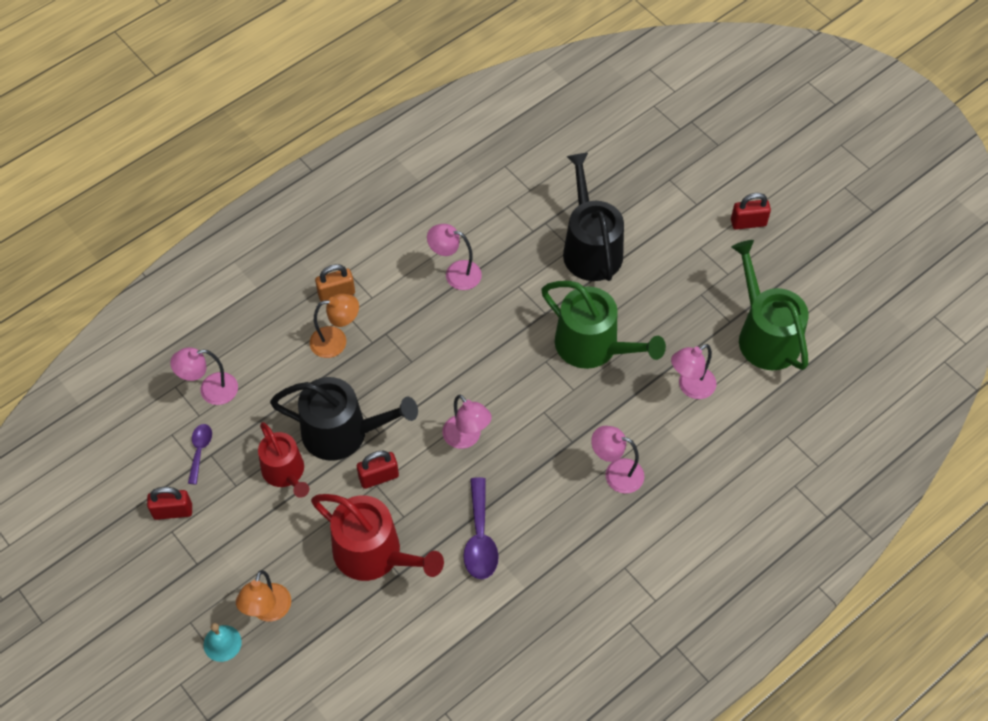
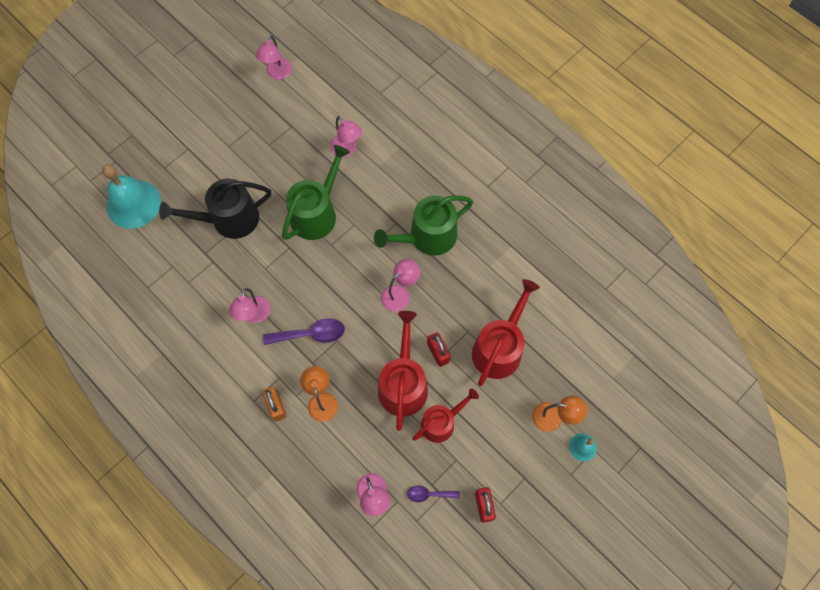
camera: 95 degrees left, 10 degrees up
(343, 432) = (403, 384): black watering can -> red watering can
(480, 538) = (478, 278): purple spoon -> purple spoon (311, 334)
(616, 473) = (418, 194): pink lamp -> pink lamp (277, 74)
(618, 149) = (133, 204): none -> turquoise bell
(748, 223) = (205, 115): red padlock -> none
(765, 335) = (302, 105): green watering can -> green watering can (427, 237)

